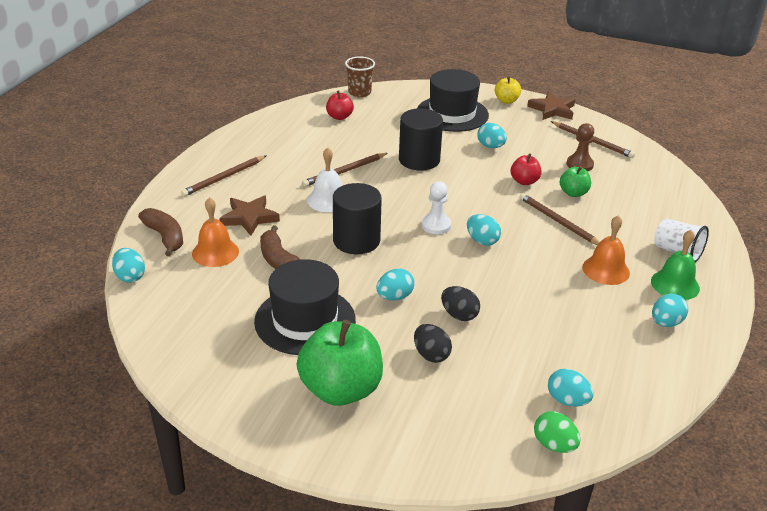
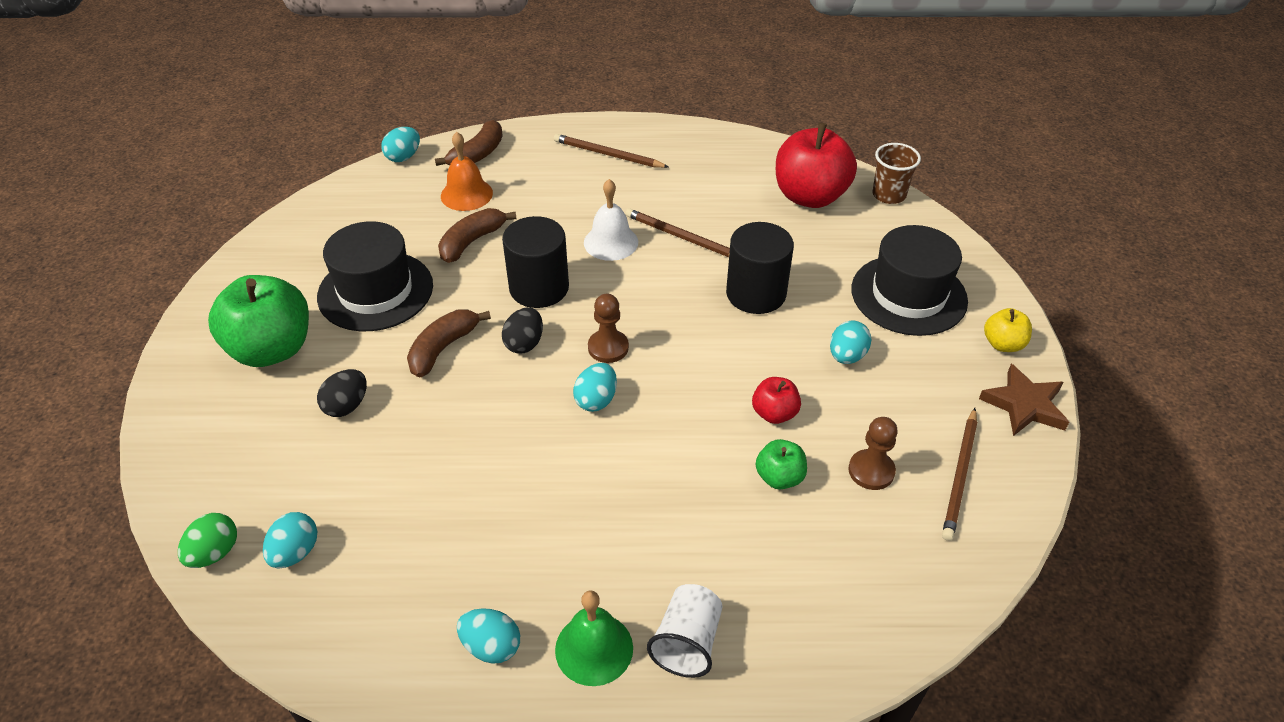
camera: 70 degrees right, 10 degrees up
(249, 218) = (541, 196): brown star -> none
(339, 117) = (810, 196): red apple -> red apple, size x2.05
(394, 297) = (443, 348): turquoise egg -> brown banana
(436, 225) = (608, 347): white pawn -> brown pawn
(459, 315) = (428, 413): black egg -> black egg (524, 343)
(558, 222) = (688, 473): brown pencil -> none
(606, 270) = (592, 551): orange bell -> none

